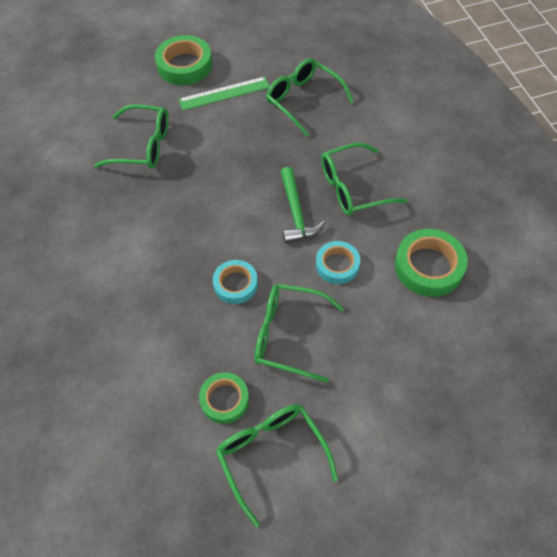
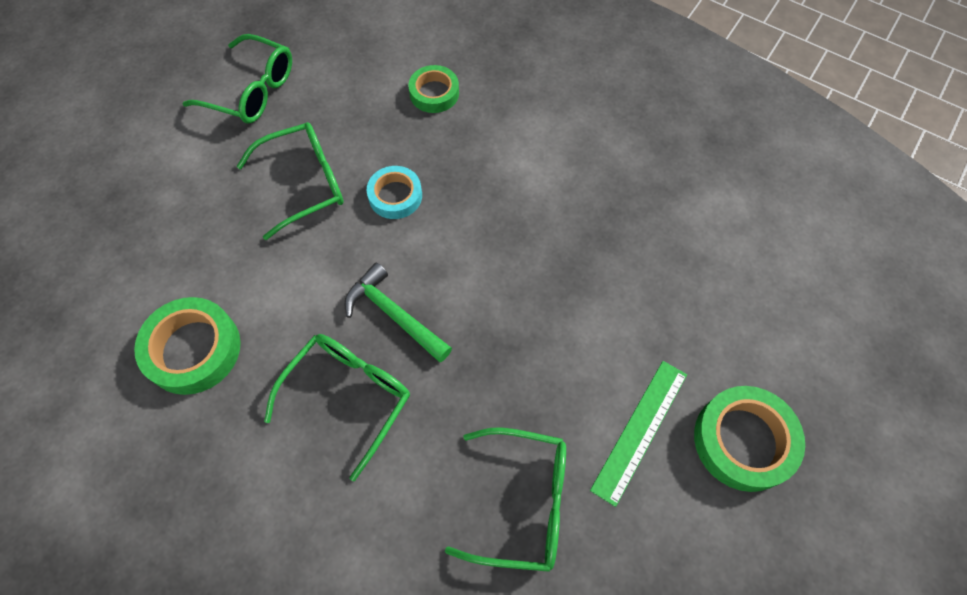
camera: 140 degrees right, 5 degrees up
(142, 146) = (651, 277): green glasses -> none
(224, 399) = (323, 102): green tape -> green tape (434, 93)
(337, 265) = (302, 283): turquoise tape -> none

